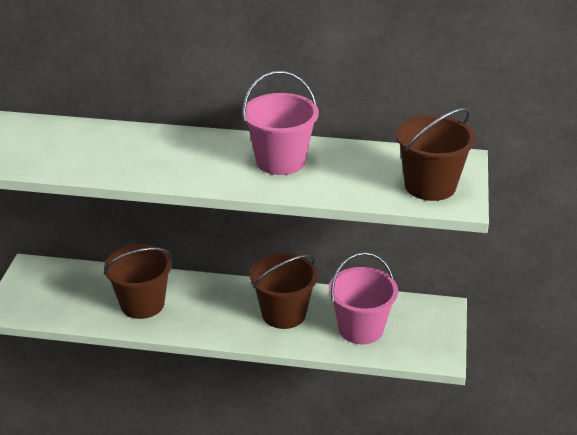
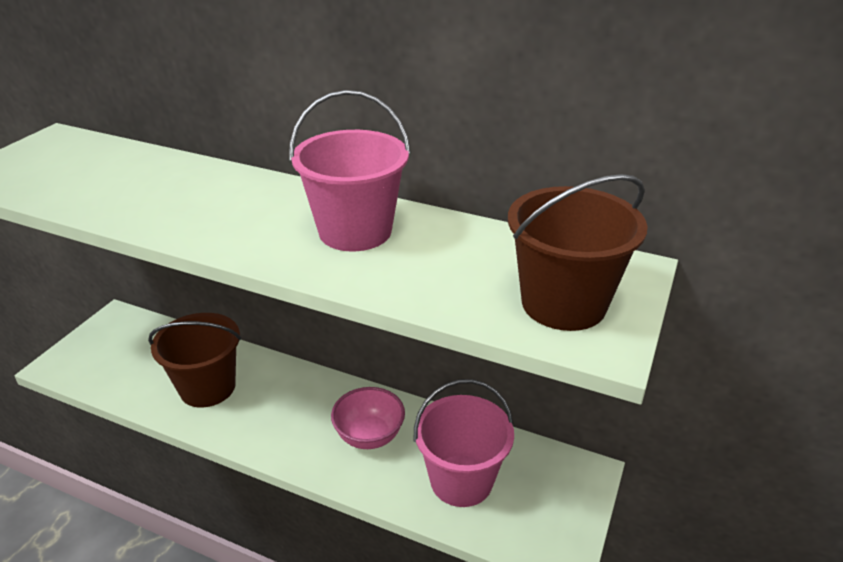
camera: 15 degrees right, 0 degrees up
(284, 314) = (369, 436): brown bucket -> pink bowl

